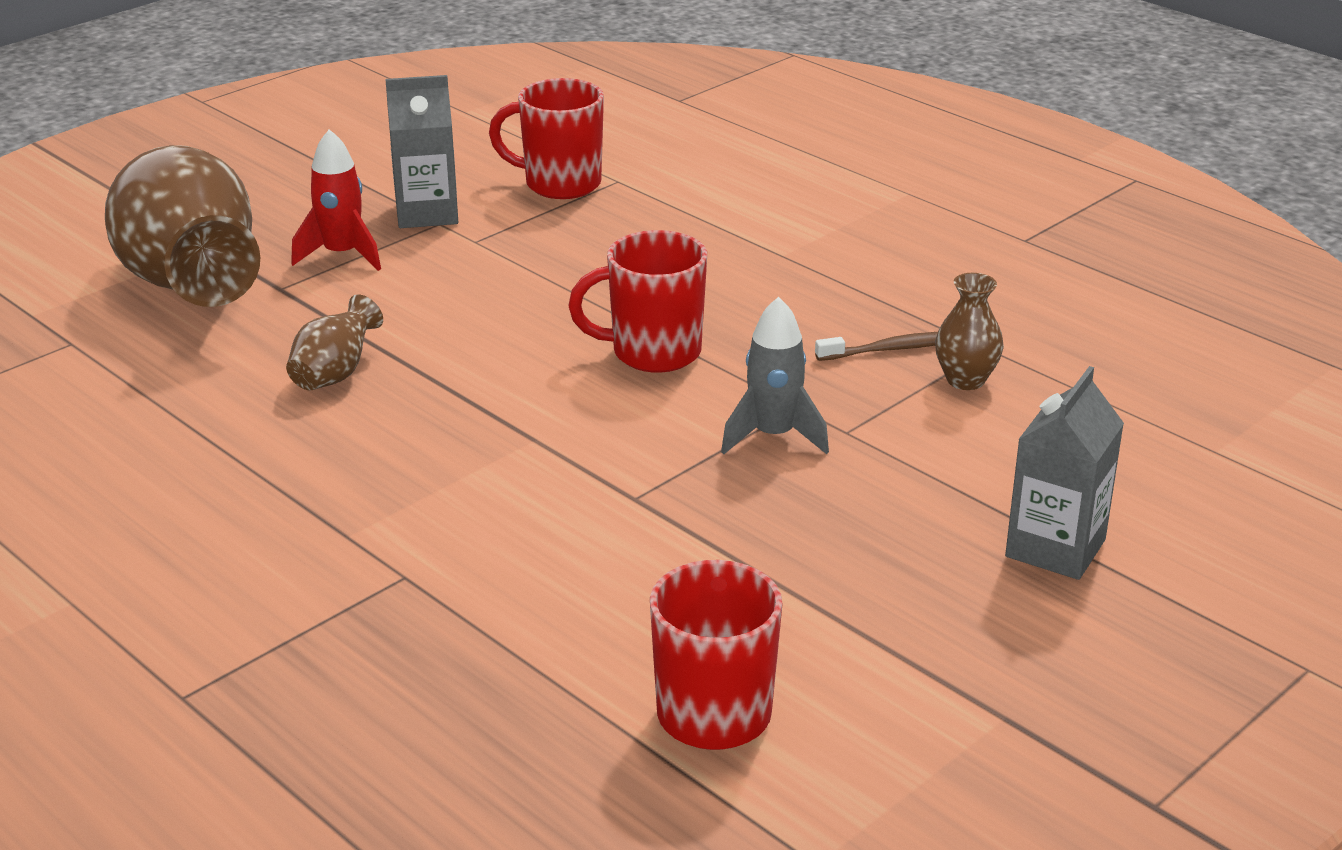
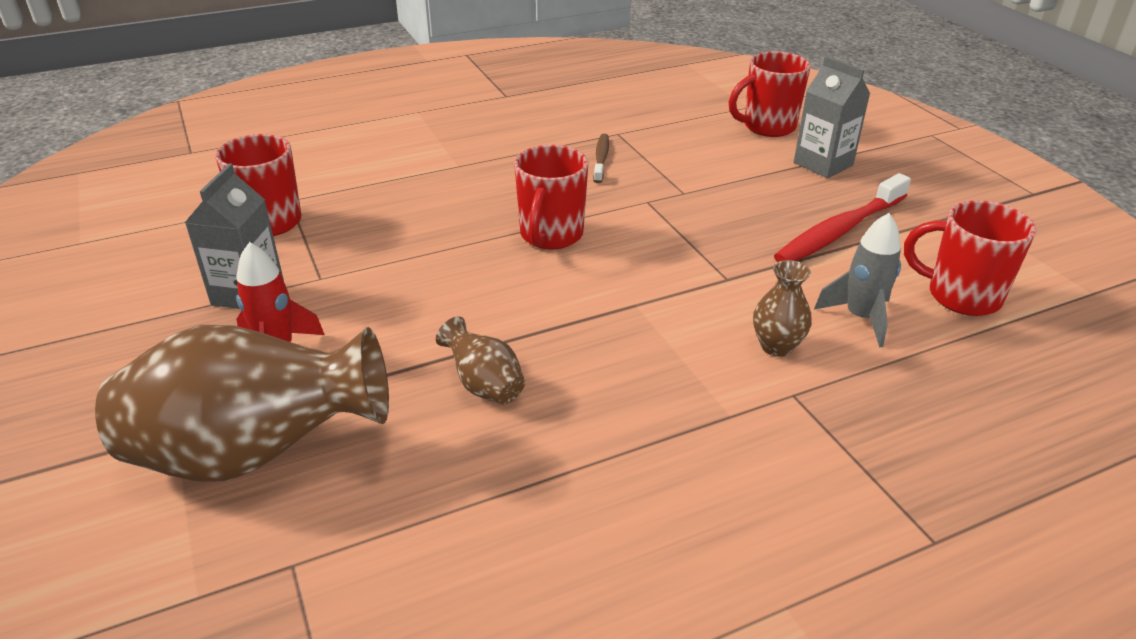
camera: 70 degrees left, 5 degrees up
(773, 436) = (678, 216): grey rocket -> grey rocket (860, 318)
(834, 582) = (839, 231): none -> red toothbrush
(965, 380) = (648, 147): brown vase -> brown vase (776, 346)
(1148, 478) = (767, 127): none -> red mug

